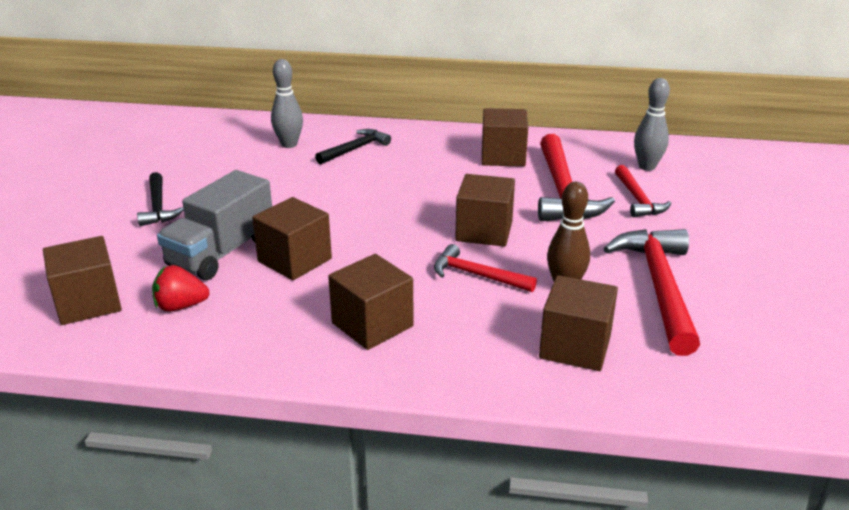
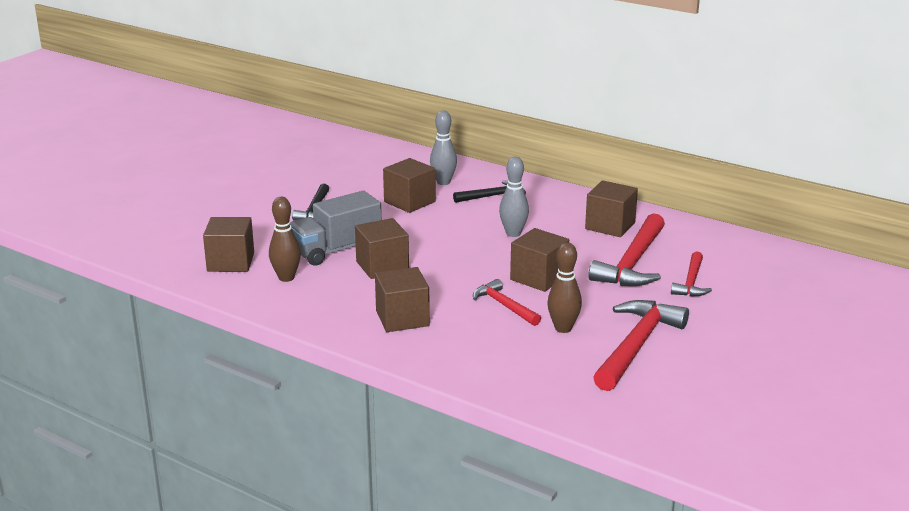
camera: 25 degrees right, 5 degrees down
(181, 306) = (286, 278): red strawberry -> brown bowling pin
(575, 346) = (531, 366): brown cube -> brown cube (409, 202)
(647, 167) = (729, 259): grey bowling pin -> grey bowling pin (513, 233)

